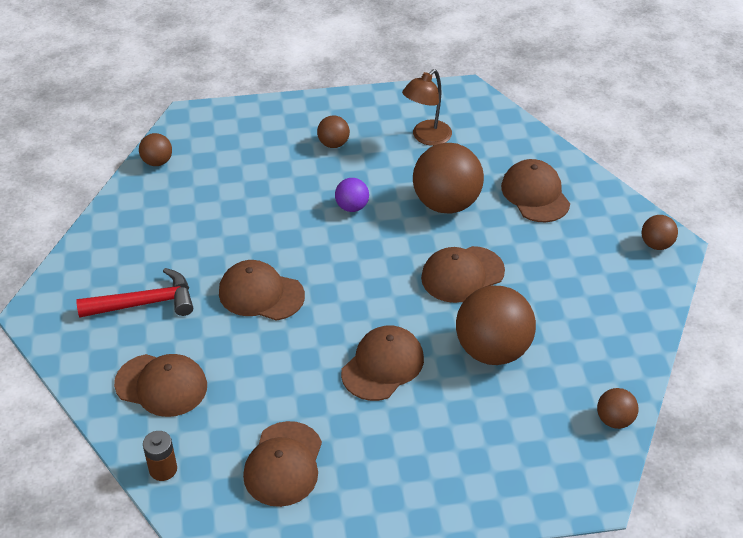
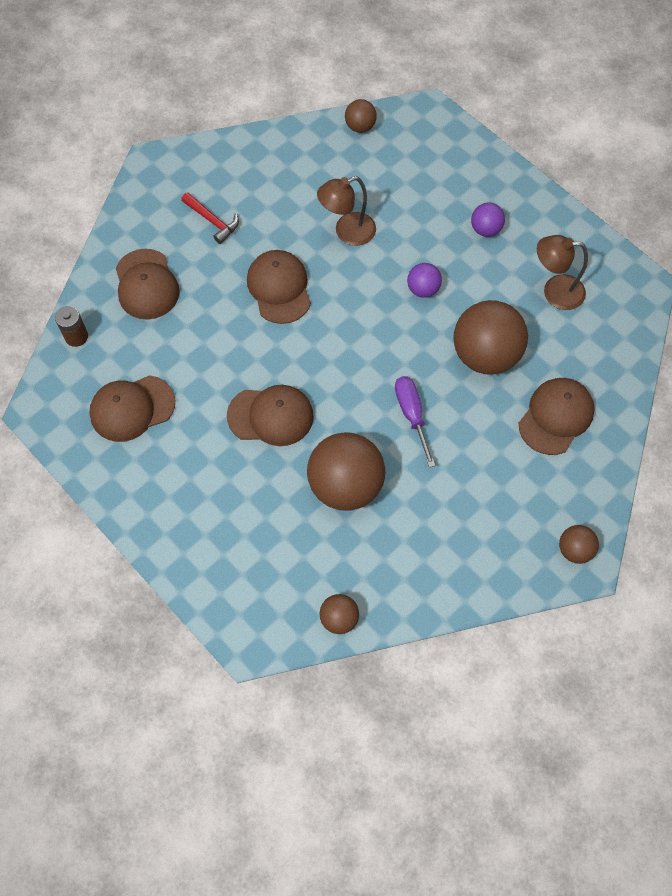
camera: 55 degrees right, 20 degrees up
(145, 303) = (212, 221): red hammer -> red hammer, size x0.66
(251, 223) = (347, 232): none -> brown lamp
(333, 144) = (485, 229): brown ball -> purple ball
(462, 274) = (412, 415): brown cap -> purple screwdriver

